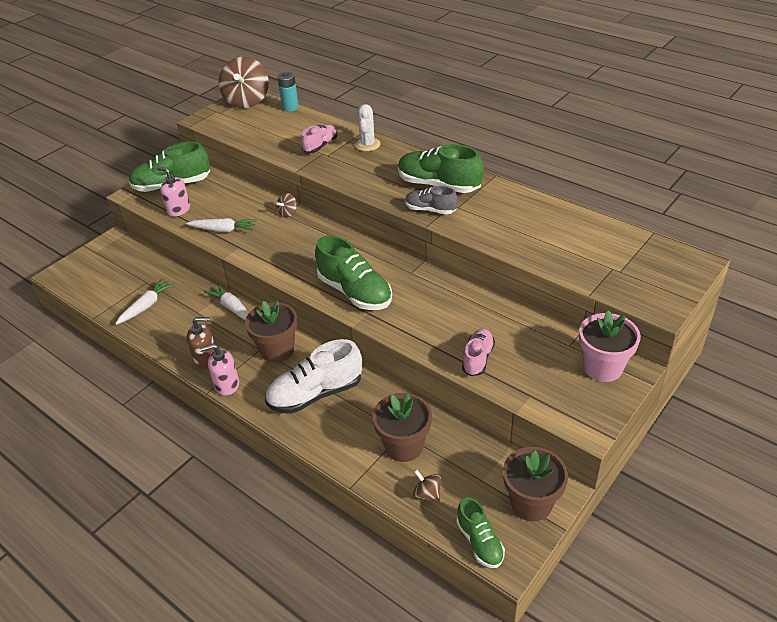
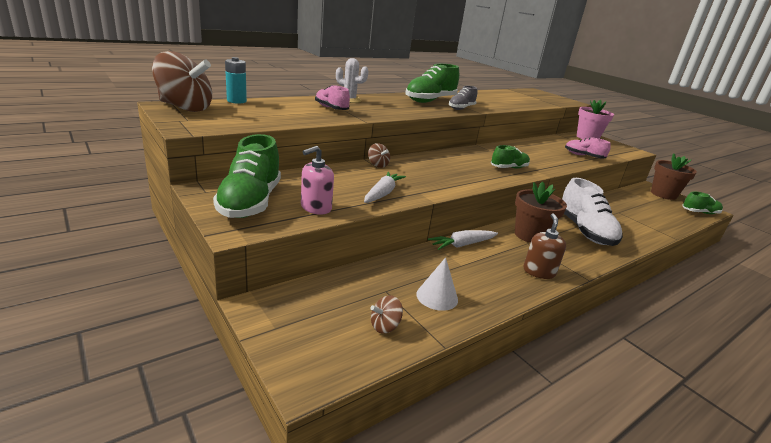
camera: 80 degrees left, 15 degrees down
(146, 306) = (437, 296): white carrot -> white cone
(226, 385) = (577, 267): pink soap dispenser -> none
(355, 292) = (509, 168): green shoe -> green shoe, size x0.58
(404, 446) = (631, 214): brown flower pot -> none
(427, 494) = (670, 217): brown spinning top -> brown spinning top (385, 326)

